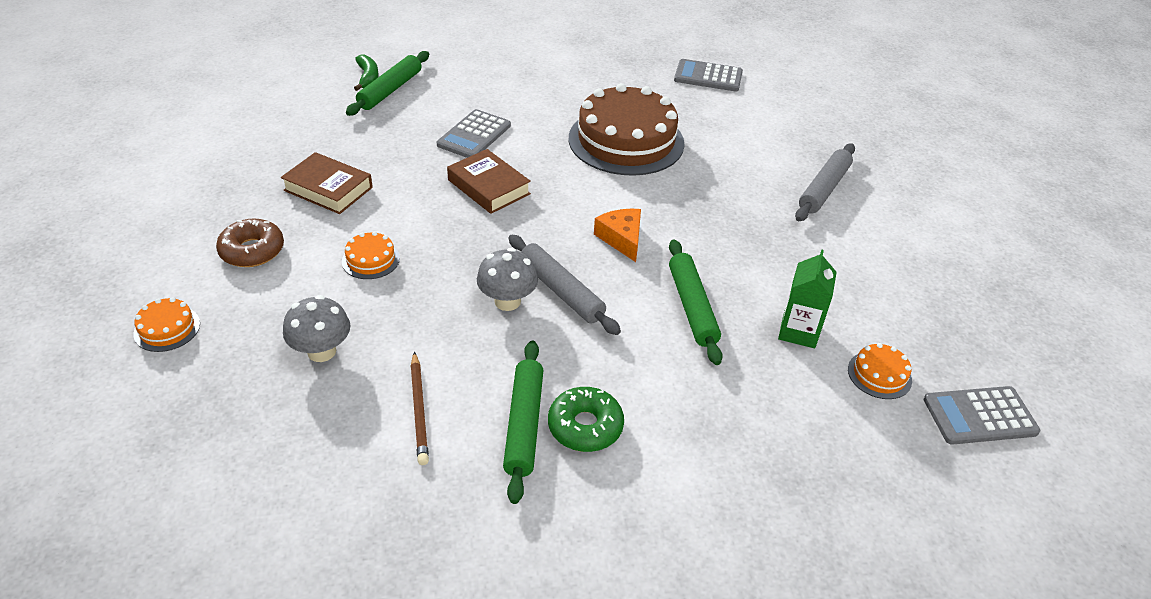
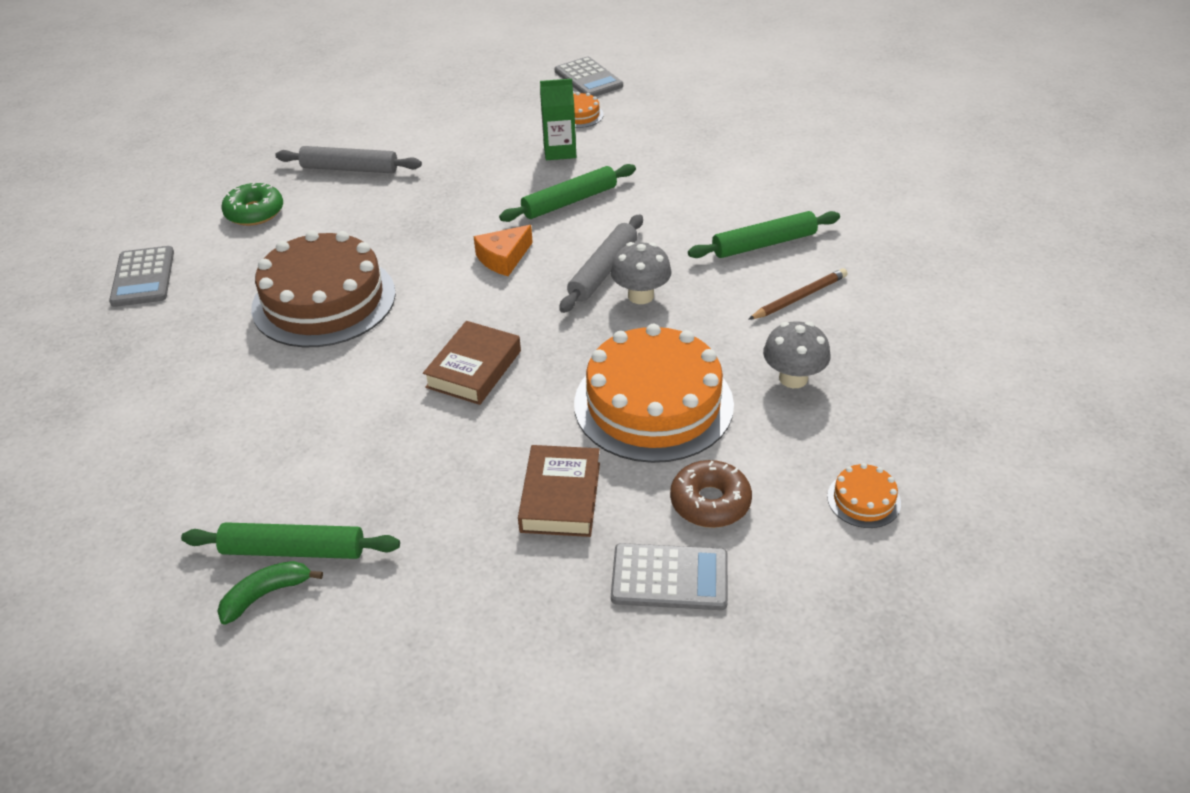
camera: 110 degrees left, 0 degrees up
(371, 260) = (653, 404): orange cake -> orange cake, size x2.42
(474, 135) = (373, 419): grey calculator -> grey calculator (669, 577)
(585, 426) = (739, 217): green donut -> green donut (254, 212)

